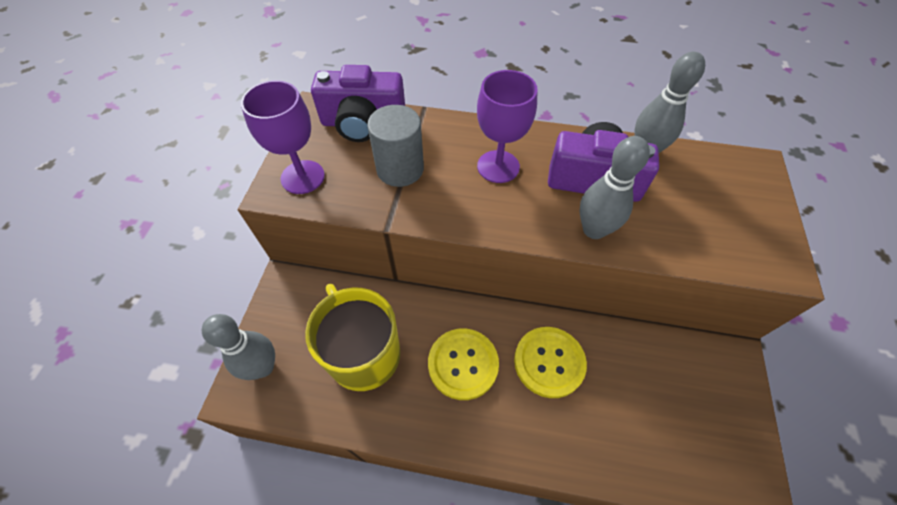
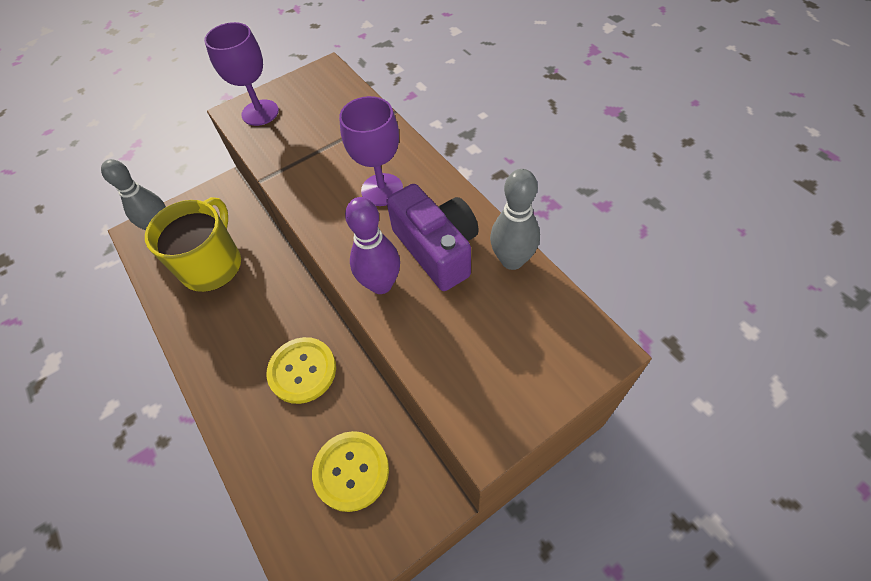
camera: 50 degrees right, 0 degrees up
(363, 123) = (339, 98): purple camera -> none
(400, 169) = (319, 146): grey cylinder -> none
(463, 364) = (253, 322): yellow button -> yellow button (351, 471)
(594, 230) = (381, 284): grey bowling pin -> purple bowling pin

